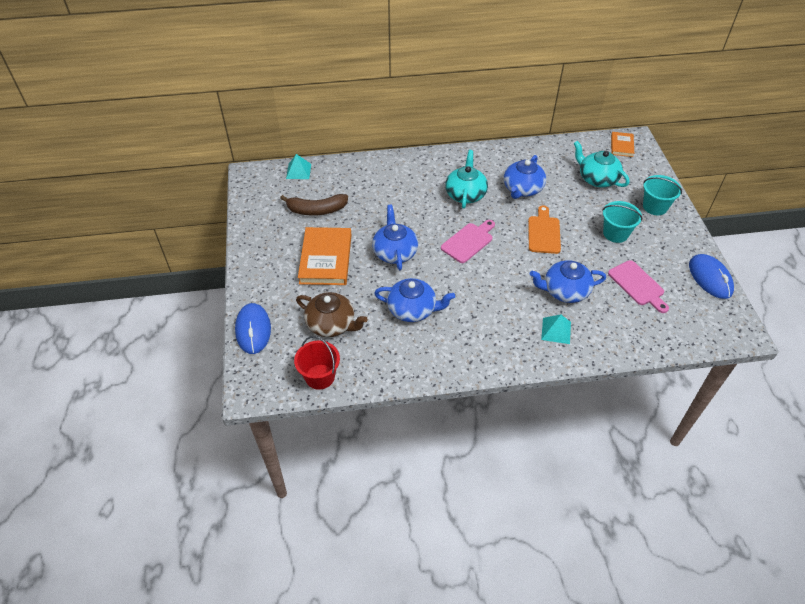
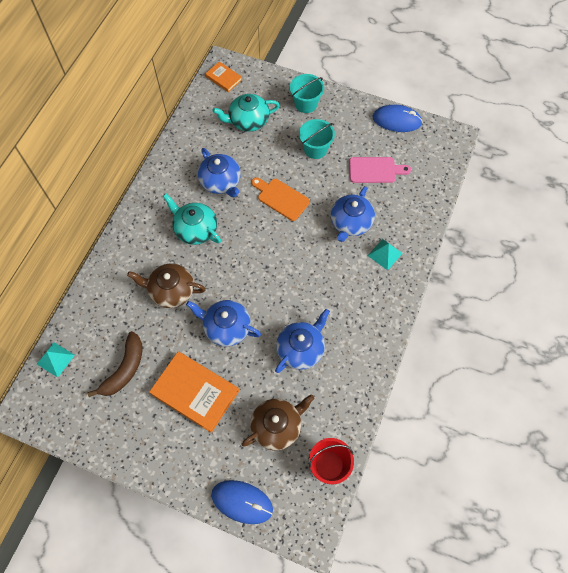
camera: 60 degrees left, 15 degrees up
(400, 205) = (171, 291): none -> brown teapot
(468, 241) = (253, 260): pink cutting board -> none

